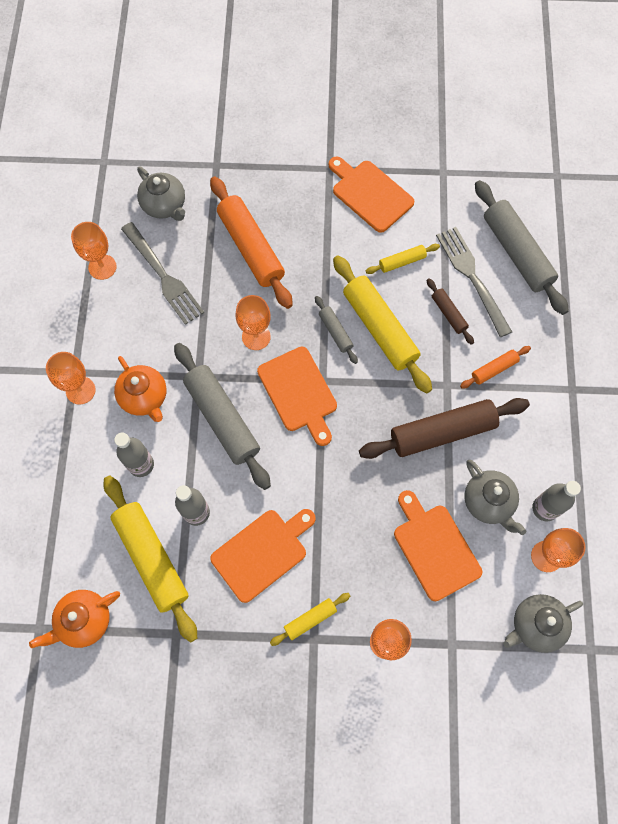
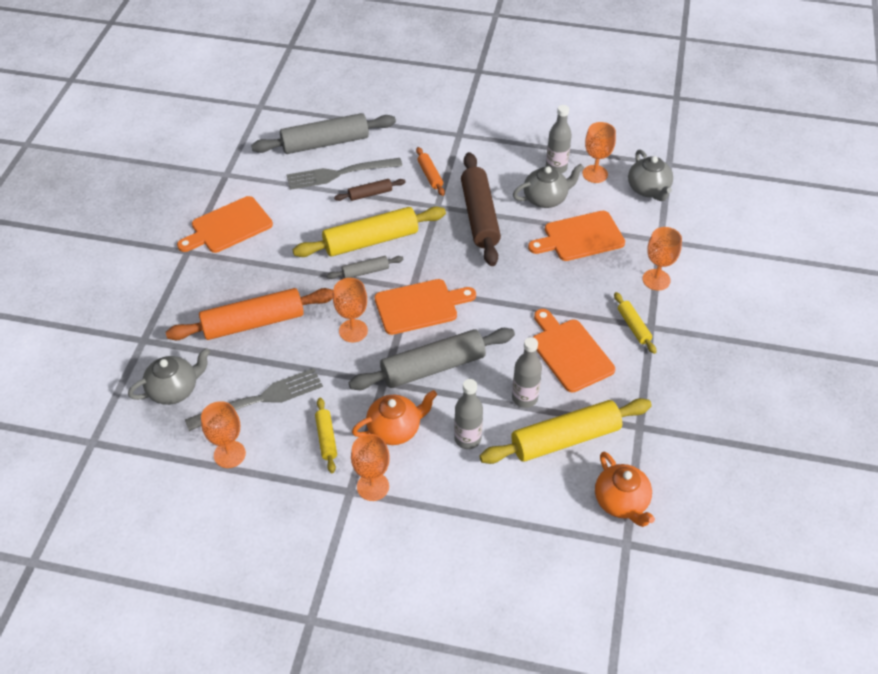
camera: 80 degrees left, 20 degrees down
(402, 262) = (308, 216): yellow rolling pin -> yellow rolling pin (326, 438)

